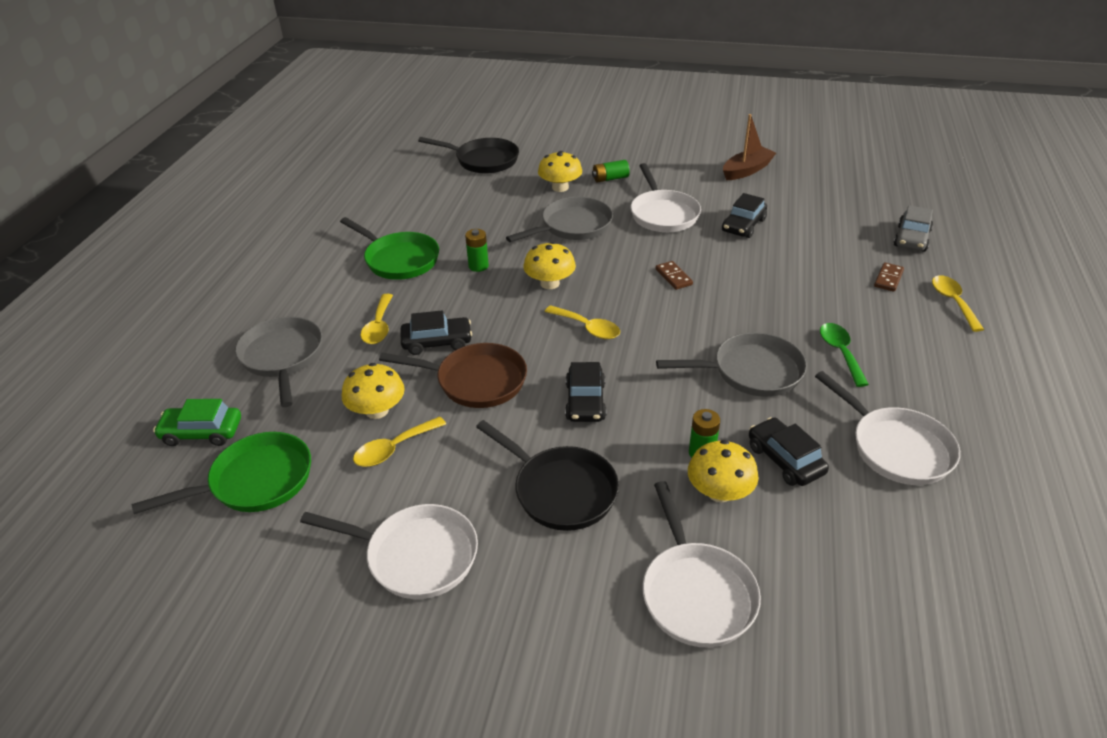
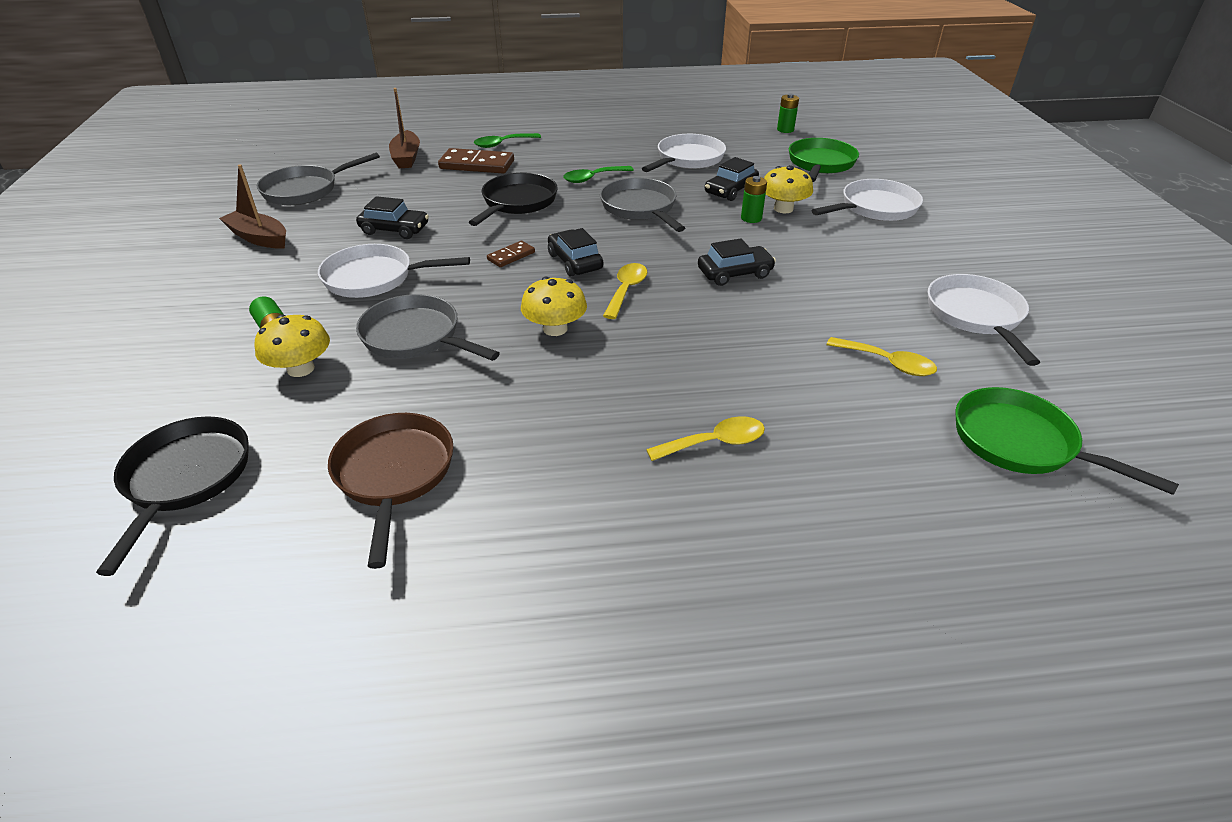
camera: 110 degrees left, 0 degrees up
(202, 432) = (1017, 528): green car -> none
(283, 357) = (837, 514): grey pan -> grey pan (305, 190)
(377, 410) = (851, 392): yellow mushroom -> none
(399, 260) = (549, 479): green pan -> green pan (820, 164)
(437, 342) = (712, 383): black car -> black car (575, 262)
(476, 381) = (755, 339): brown pan -> brown pan (394, 474)
(478, 266) = (538, 393): green battery -> green battery (785, 130)
(560, 490) = (845, 267): black pan -> black pan (517, 202)
(663, 214) = (375, 278): white pan -> white pan turned 150 degrees counterclockwise
(888, 279) = (477, 165): brown domino -> brown domino, size x1.89
(911, 238) = (406, 157): grey car -> brown boat
(953, 302) = (502, 144): yellow spoon -> green spoon

